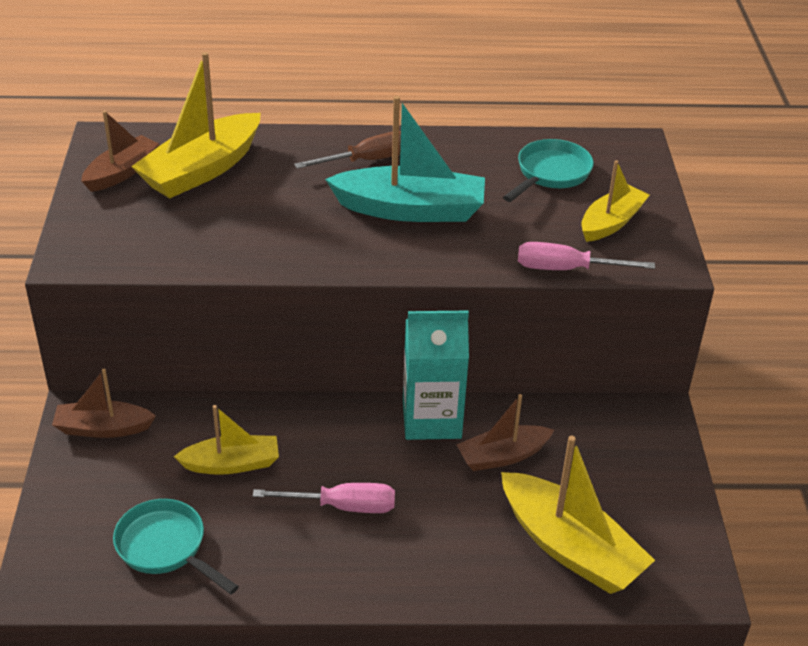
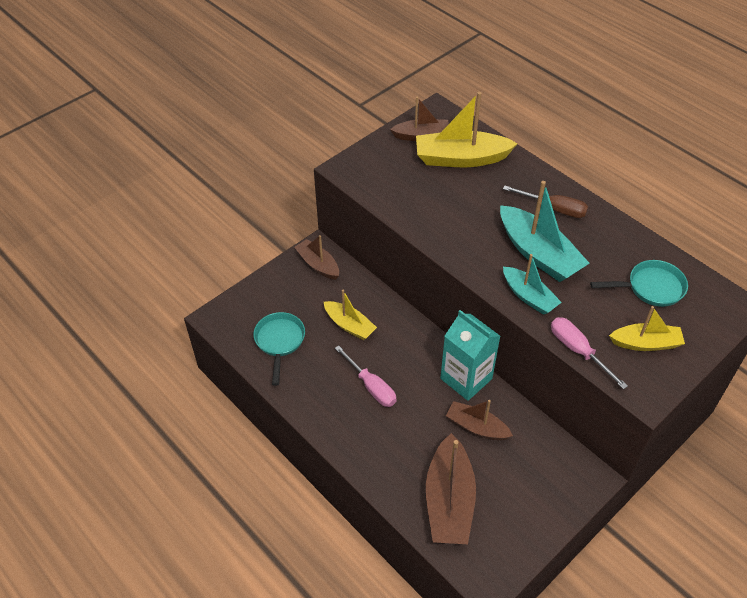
camera: 50 degrees right, 10 degrees up
(456, 253) = (528, 296): none -> turquoise boat
(569, 547) = (449, 500): yellow boat -> brown boat

